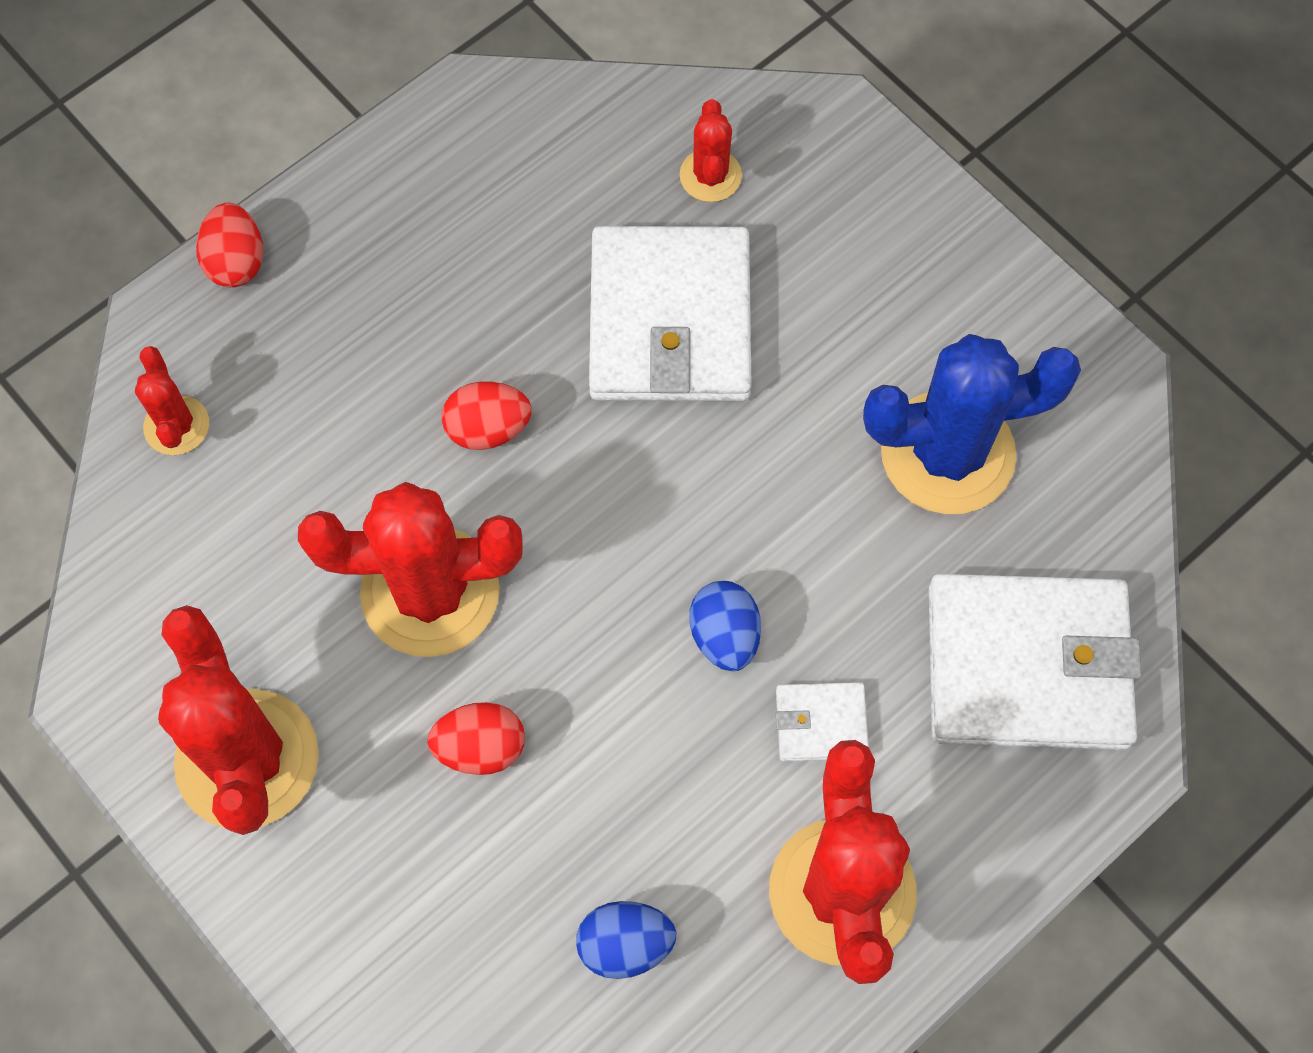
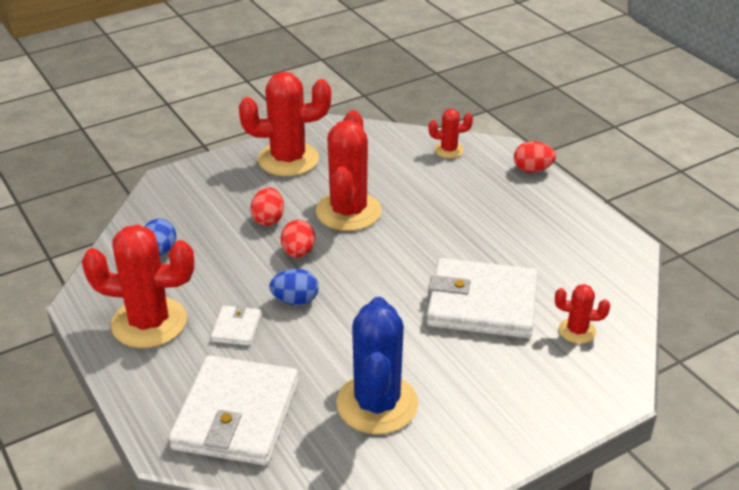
camera: 100 degrees right, 30 degrees down
(488, 429) = (429, 236): red egg -> red egg (298, 252)

